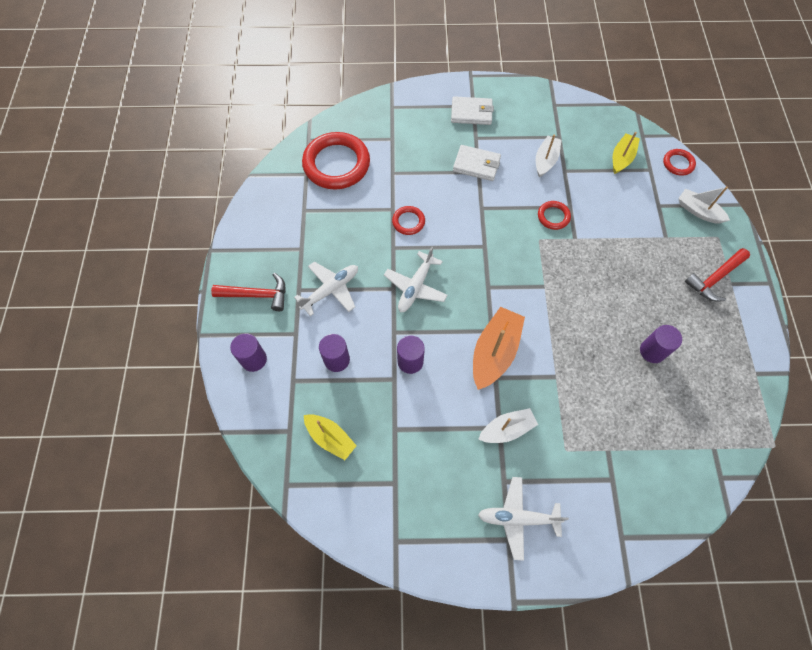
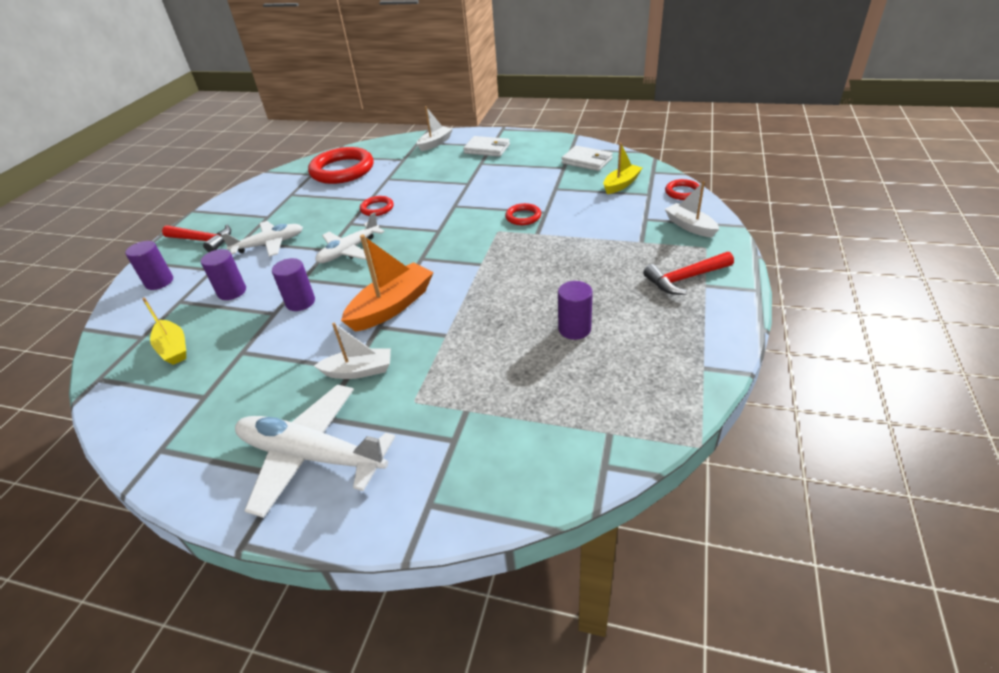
camera: 20 degrees right, 25 degrees down
(476, 165) = (469, 179): white wallet -> white wallet (586, 161)
(518, 518) = (311, 455): white plane -> white plane, size x1.53
(545, 160) = (539, 181): white boat -> white boat (435, 143)

